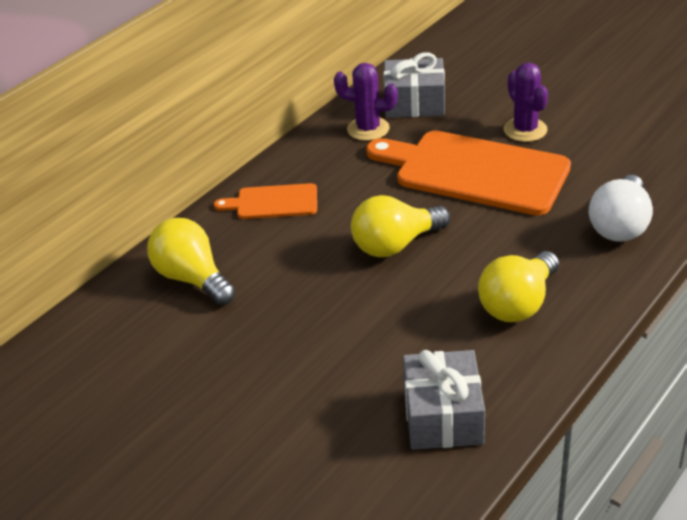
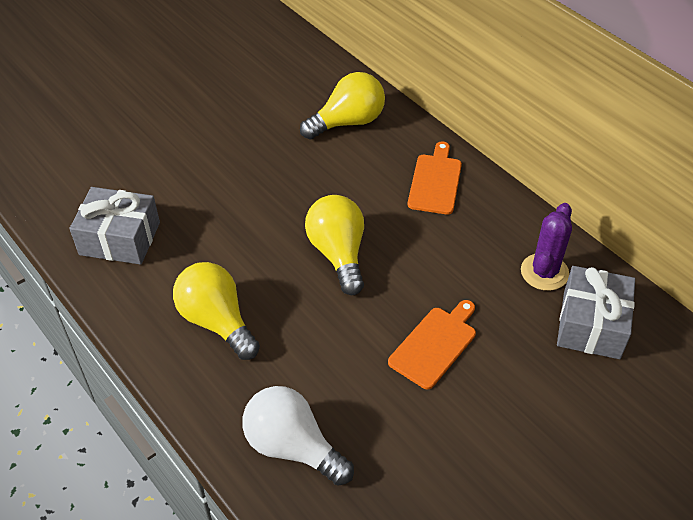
camera: 100 degrees right, 10 degrees up
(474, 172) = (434, 344): orange cutting board -> orange cutting board, size x0.50
(525, 130) = (505, 417): purple cactus -> none

